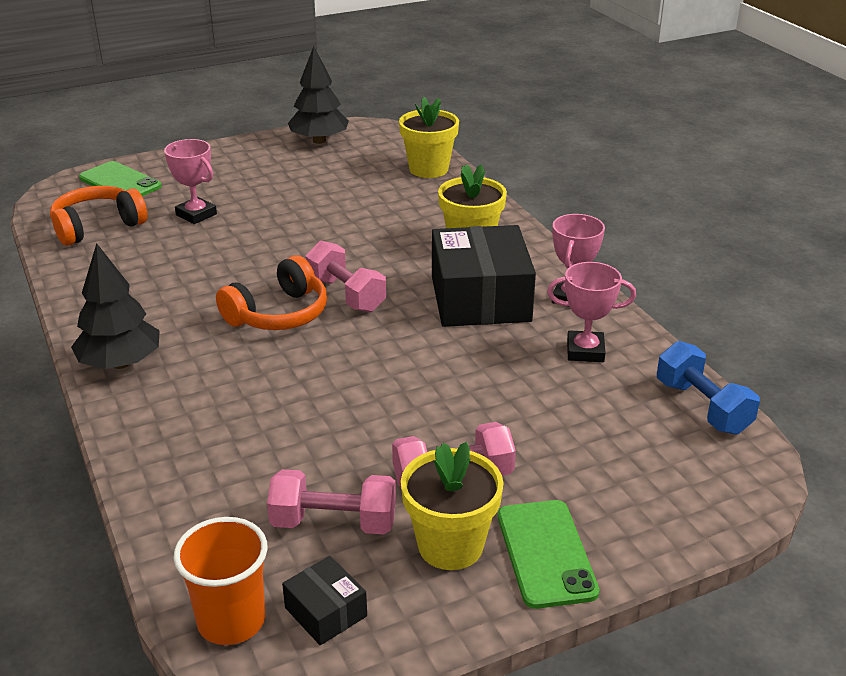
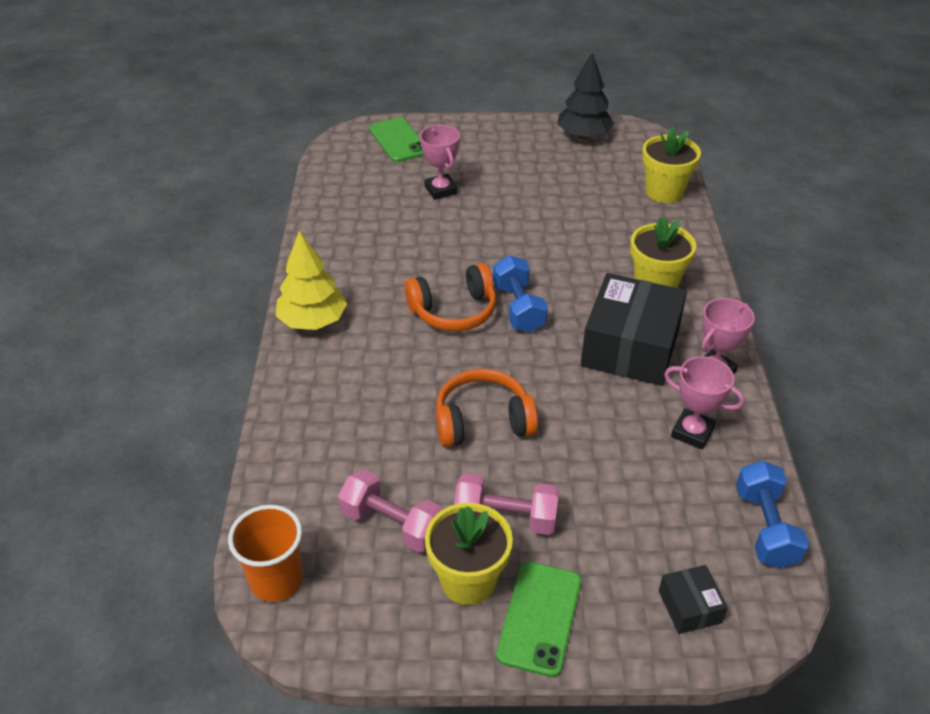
camera: 25 degrees right, 10 degrees up
(97, 226) = (359, 182): orange headphones -> orange headphones (483, 421)
(120, 363) = (312, 321): black tree -> yellow tree
(326, 612) = (345, 600): black box -> black box (689, 607)
(346, 294) = (518, 308): pink dumbbell -> blue dumbbell

